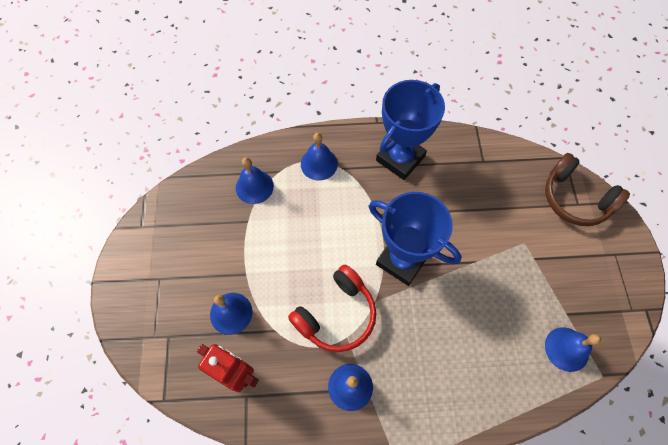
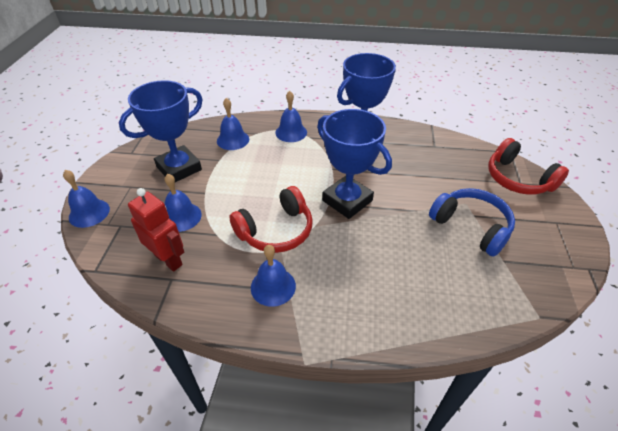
camera: 10 degrees right, 20 degrees down
(205, 242) = (179, 168): none -> blue trophy
(532, 274) = (471, 226): none -> blue headphones
(566, 349) = (501, 288): blue bell -> blue bell (89, 213)
(575, 198) = (518, 179): brown headphones -> red headphones

